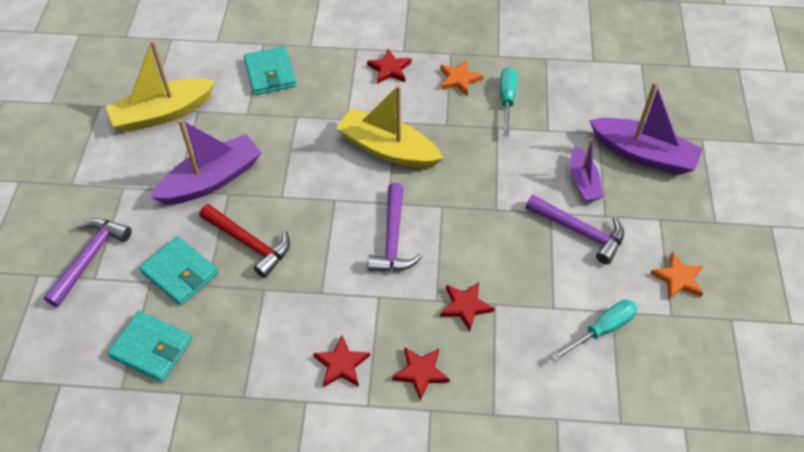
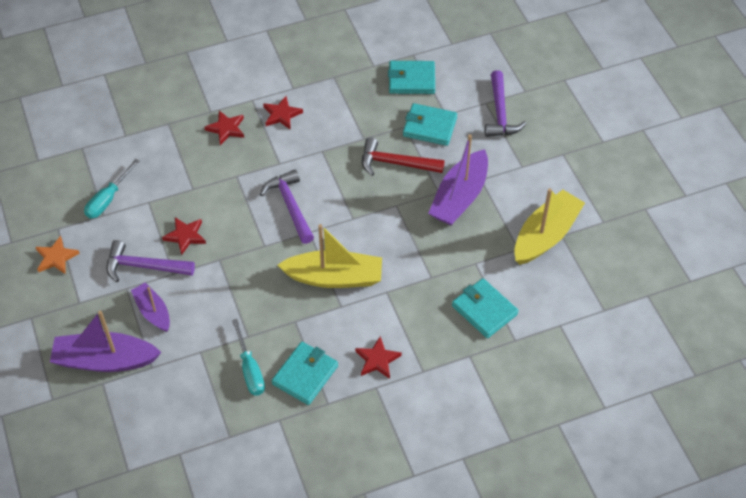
camera: 155 degrees right, 0 degrees up
(459, 79) = (305, 375): orange star -> turquoise wallet
(465, 306) = (213, 179): red star -> red star (185, 236)

